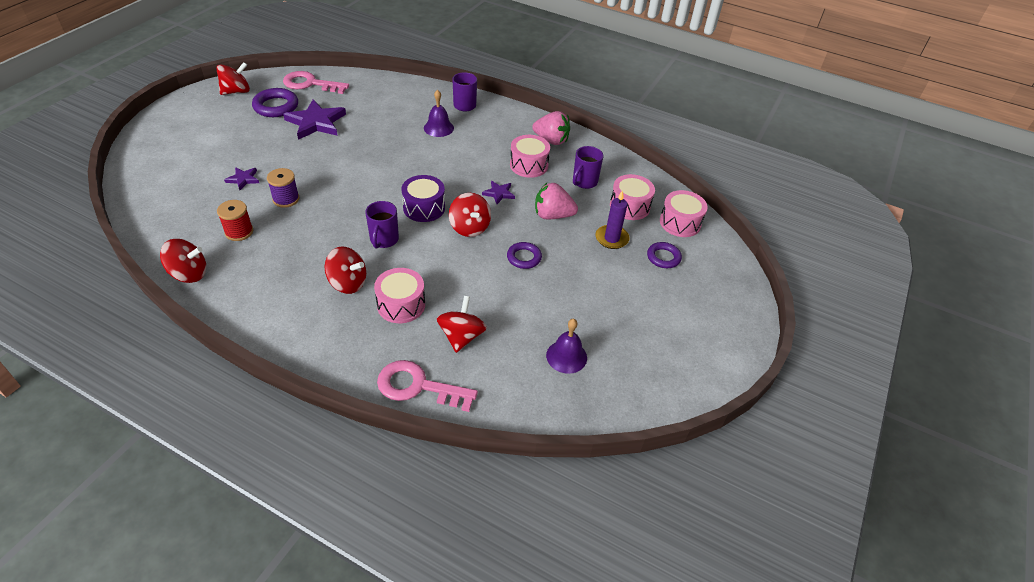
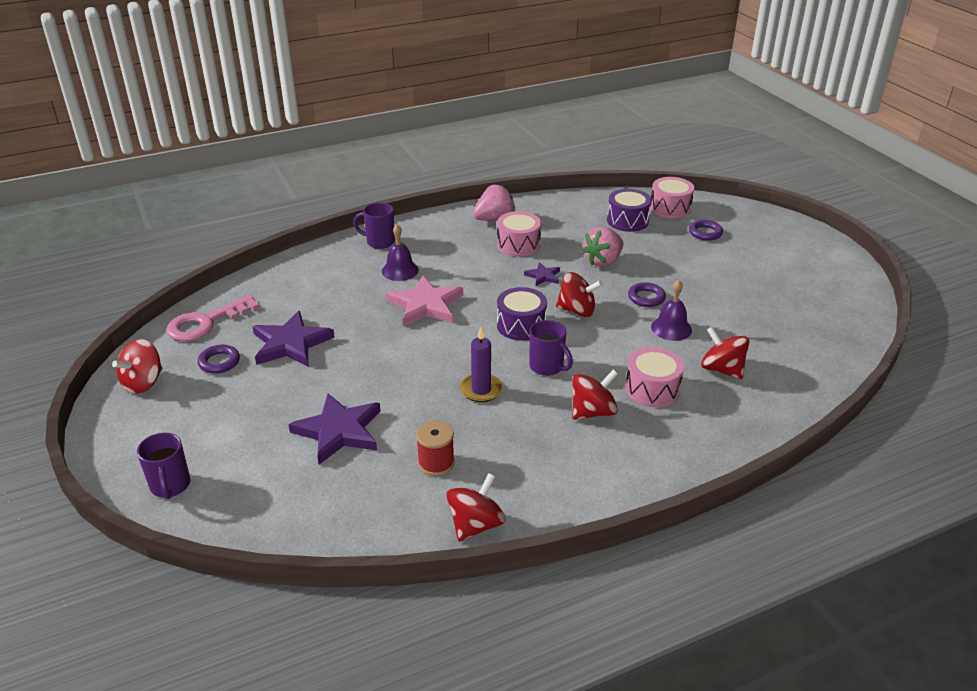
camera: 50 degrees left, 10 degrees down
(236, 91) = (143, 383): red spinning top -> red spinning top turned 150 degrees counterclockwise
(243, 179) = (339, 431): purple star -> purple star, size x2.00
(276, 106) = (219, 362): purple ring -> purple ring, size x0.64
(286, 199) = (412, 410): purple spool -> none
(408, 156) = (425, 305): none -> pink star
(418, 386) = (768, 417): pink key -> none
(566, 356) = (785, 325): purple bell -> purple bell (671, 328)
(584, 182) = (573, 228): purple mug -> purple mug (170, 486)
(611, 238) = (661, 246): purple candle -> purple candle (481, 390)
(629, 206) = (627, 221): pink drum -> purple drum

